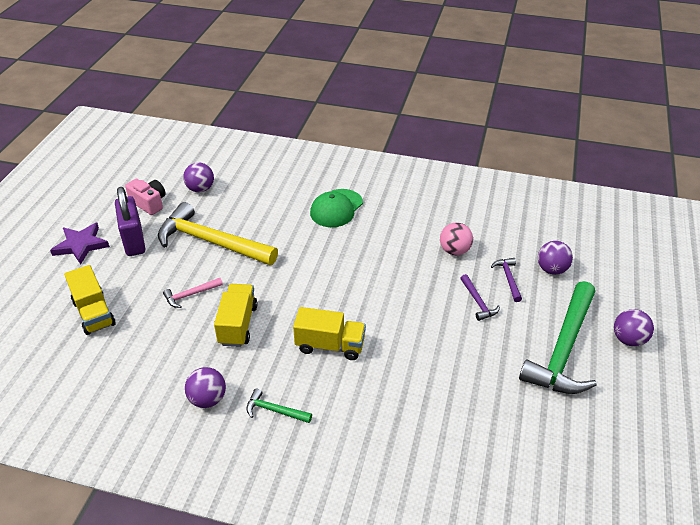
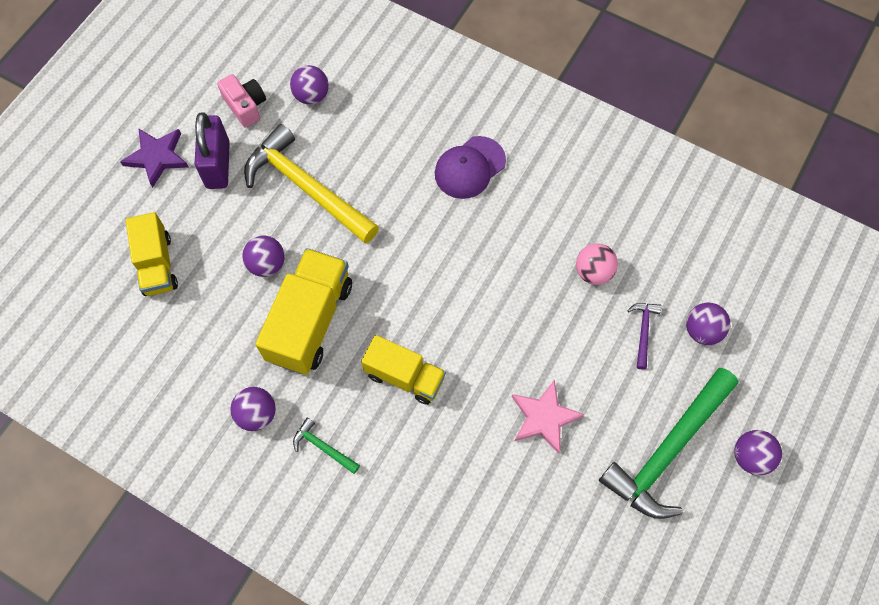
camera: 15 degrees right, 25 degrees up
(190, 295) = (267, 264): pink hammer -> purple ball
(238, 325) = (310, 321): yellow truck -> yellow truck, size x1.53
(336, 208) = (469, 167): green cap -> purple cap
(456, 349) = (544, 418): none -> pink star
(478, 302) = (593, 357): purple hammer -> none

